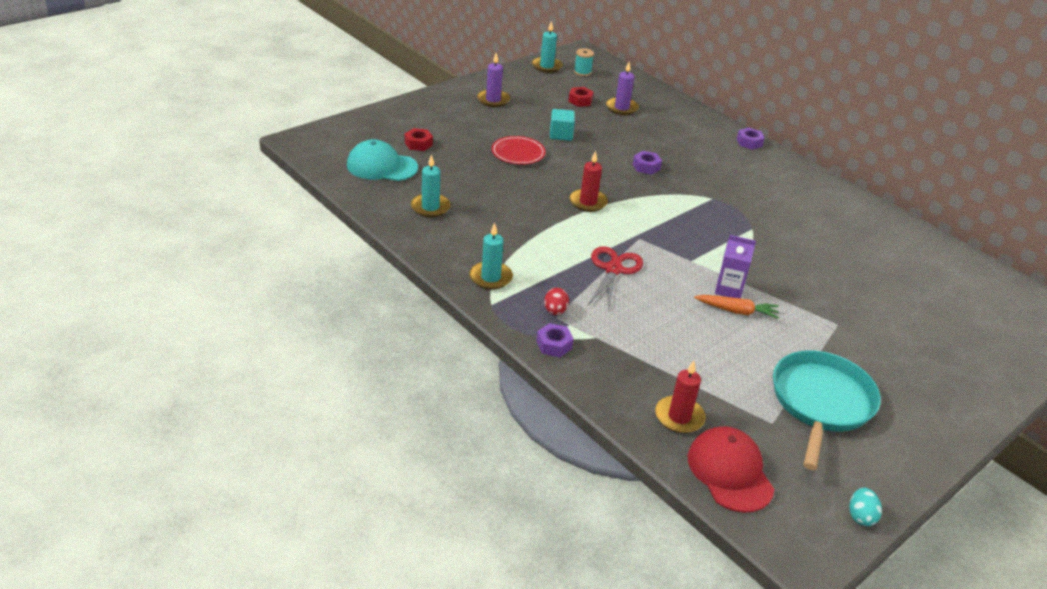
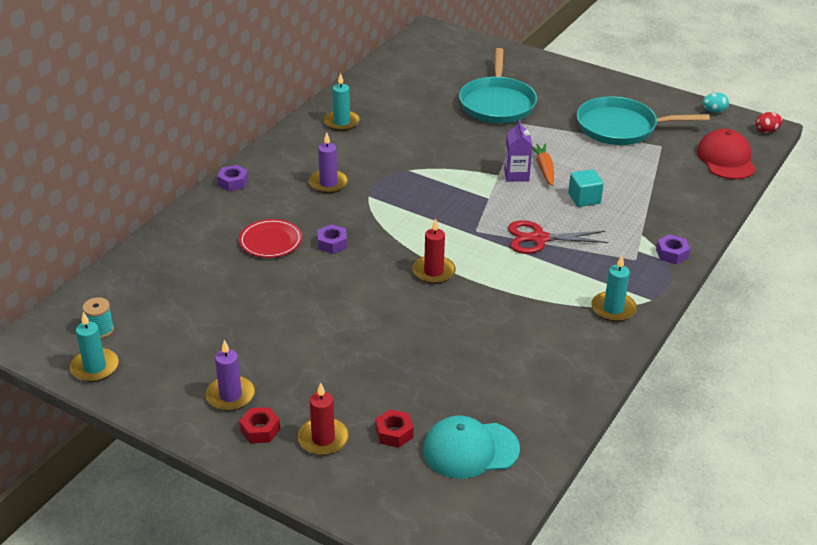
camera: 105 degrees left, 0 degrees up
(381, 166) = (470, 450): turquoise cap -> turquoise cap turned 90 degrees clockwise
(430, 207) = (527, 382): turquoise candle -> turquoise candle (341, 122)
(518, 153) = (362, 342): red plate -> red plate (271, 241)
(555, 311) = (628, 261): red egg -> red egg (766, 131)
(561, 134) = (295, 317): turquoise cube -> turquoise cube (584, 198)
(580, 101) = (192, 317): red nut -> red nut (260, 430)
(621, 108) = (195, 280): purple candle -> purple candle (328, 183)
(679, 417) = (694, 184): red candle -> red candle (323, 439)
(729, 472) = (726, 159): red cap -> red cap turned 120 degrees clockwise
(884, 320) = (497, 103): none -> turquoise pan

